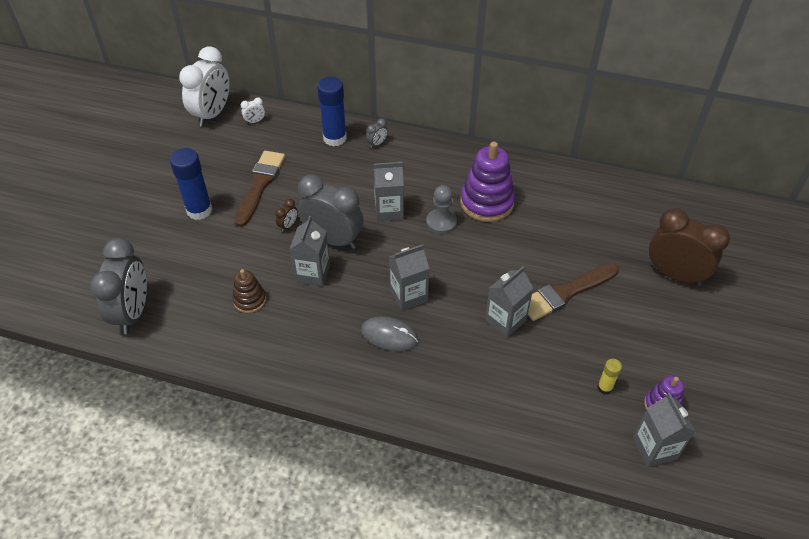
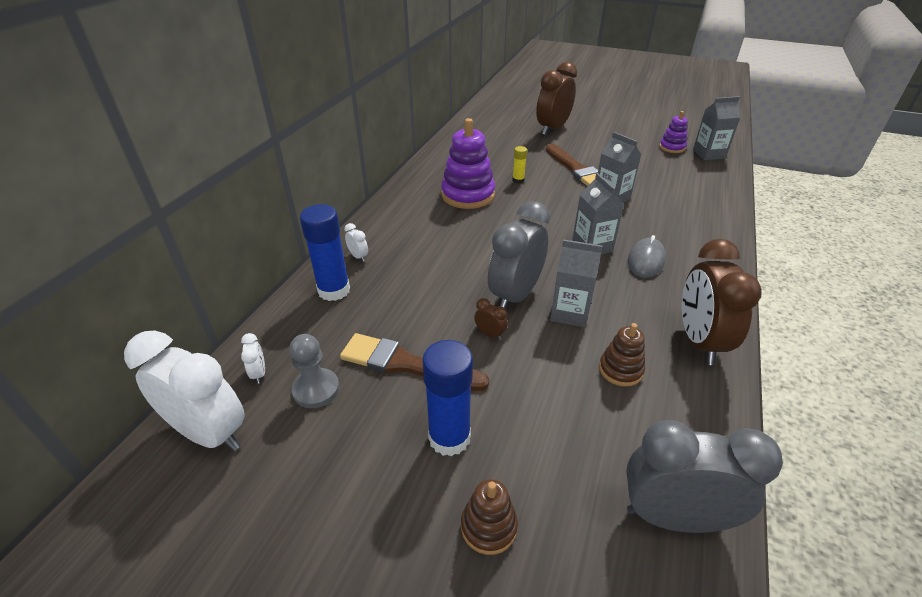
camera: 85 degrees left, 10 degrees down
(141, 230) = (488, 527): none -> brown stacking toy
(278, 356) = (698, 341): none -> brown clock
(377, 144) = (358, 256): grey clock -> white clock
(389, 211) = (472, 253): grey carton -> none
(441, 222) = (492, 221): grey pawn -> grey pawn (316, 389)
(604, 387) = (665, 165): yellow glue stick -> yellow glue stick (518, 180)

